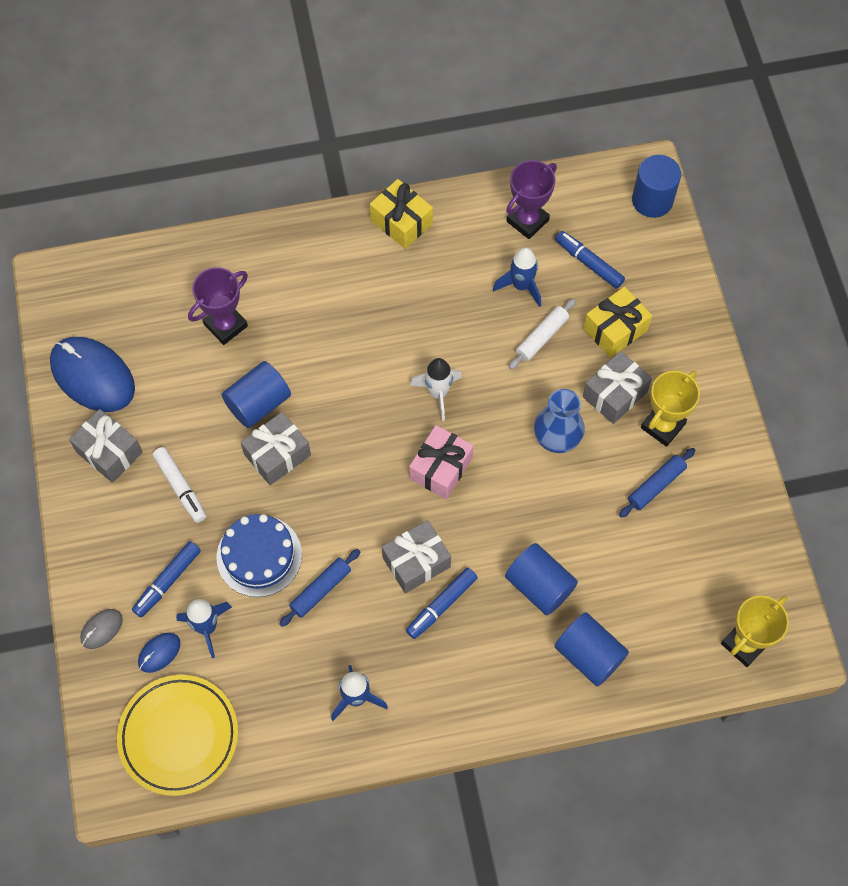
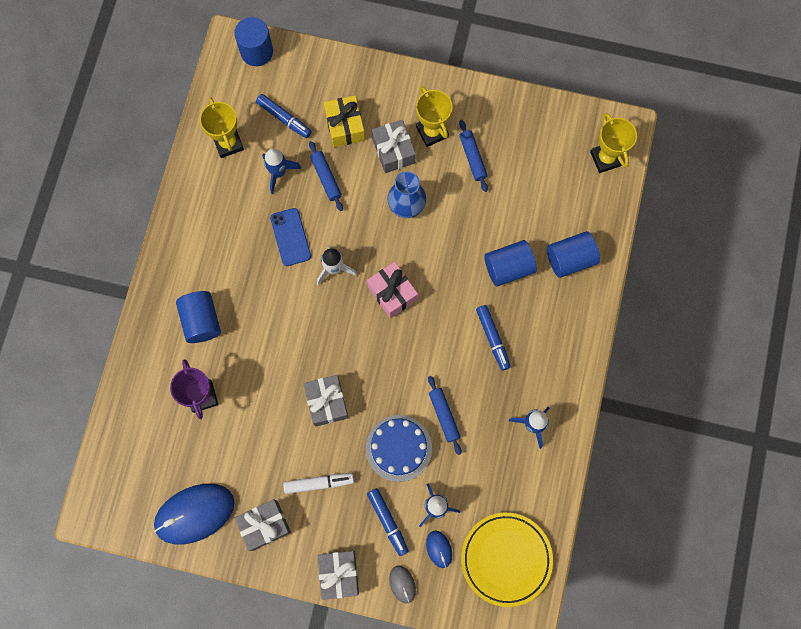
camera: 65 degrees left, 10 degrees up
(258, 403) = (279, 399): blue cylinder -> blue cylinder (201, 321)
(401, 222) = (182, 231): yellow gift -> none
(416, 562) = (454, 341): grey gift -> grey gift (339, 574)
(452, 332) = (290, 237): none -> blue phone
(527, 221) = (228, 143): purple trophy -> yellow trophy
(542, 337) = (326, 178): white rolling pin -> blue rolling pin
(588, 263) = (284, 118): blue marker -> blue marker turned 120 degrees counterclockwise

